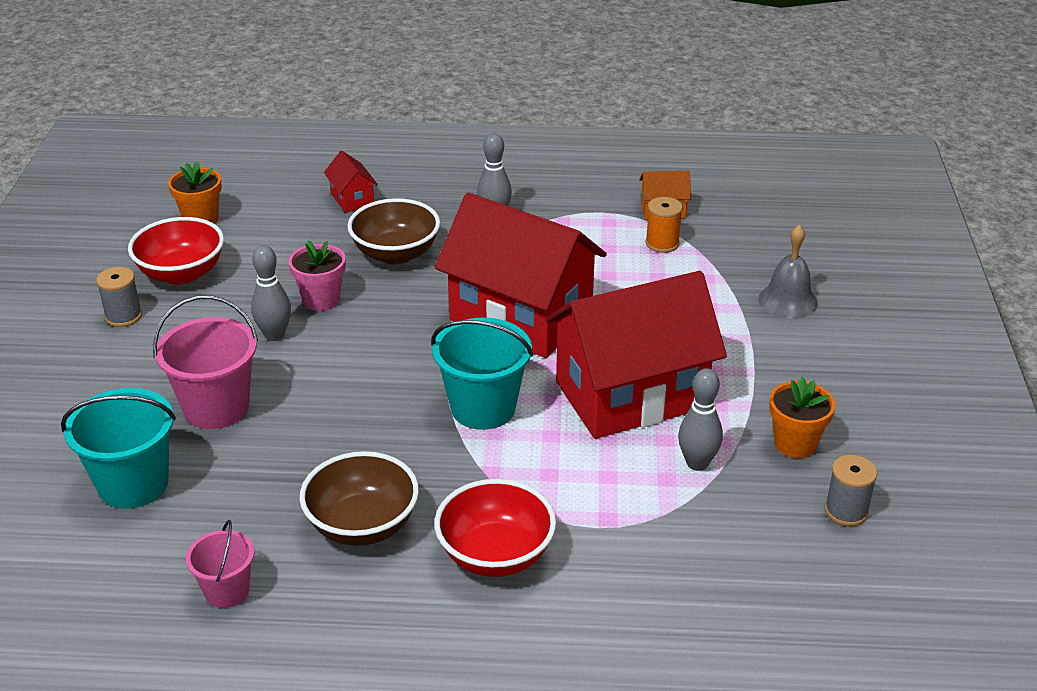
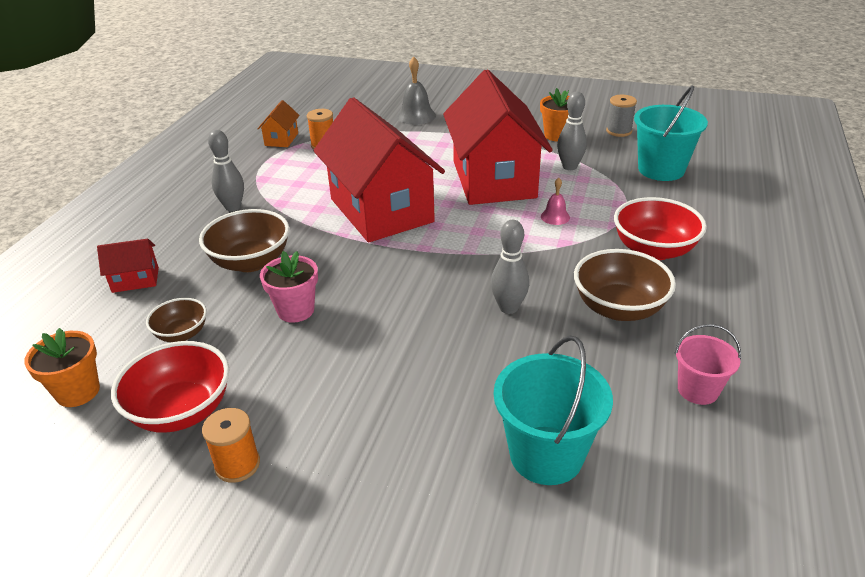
camera: 75 degrees left, 0 degrees up
(123, 316) = (237, 464): grey spool -> orange spool
(216, 407) = (439, 389): pink bucket -> none
(274, 335) = (338, 344): grey bowling pin -> grey bowling pin (508, 308)
(278, 246) = (182, 334): none -> brown bowl
(483, 408) = (489, 238): turquoise bucket -> turquoise bucket (661, 169)
(521, 317) = (381, 210): red house -> red house turned 75 degrees counterclockwise
(551, 459) = (555, 217): none -> pink bell

